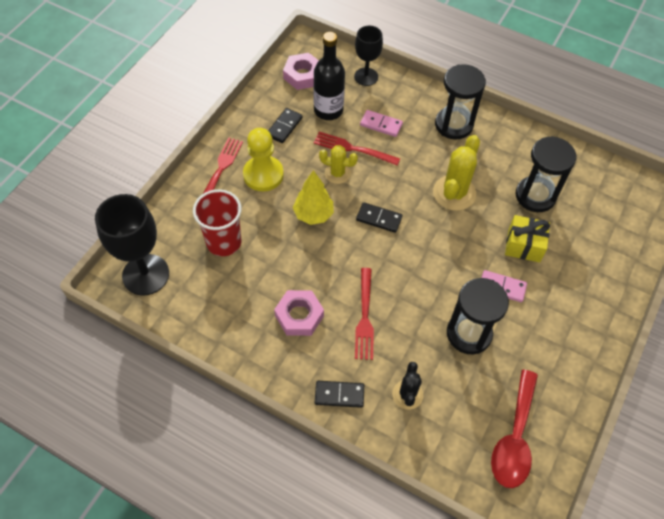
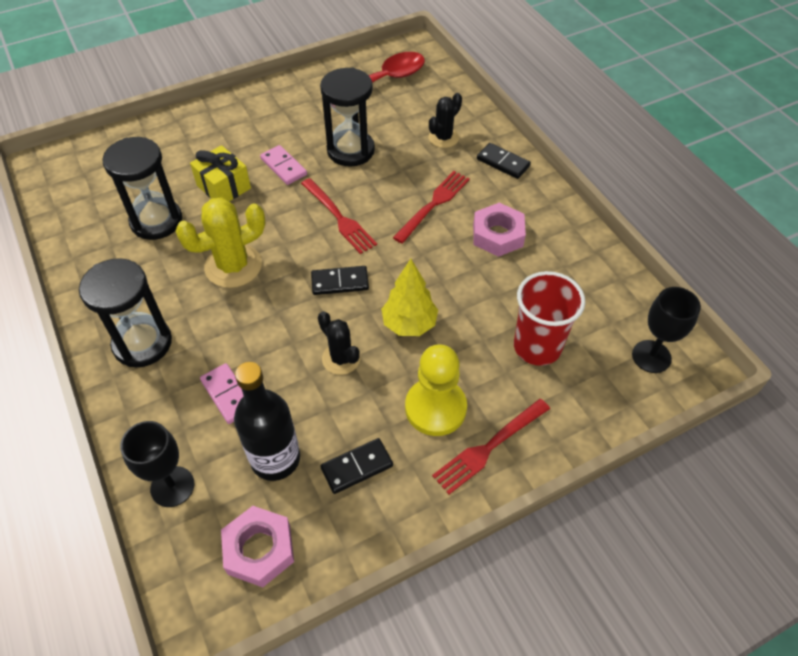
camera: 145 degrees left, 5 degrees down
(145, 274) = (651, 356): black goblet -> black goblet, size x0.62
(337, 173) = (341, 359): yellow cactus -> black cactus
(353, 149) = (294, 380): red fork -> red fork (339, 217)
(379, 219) = (340, 282): black domino -> black domino turned 60 degrees counterclockwise

